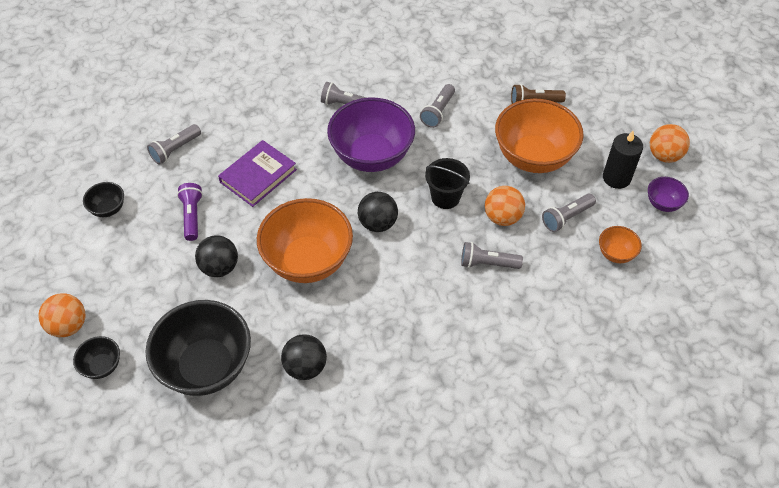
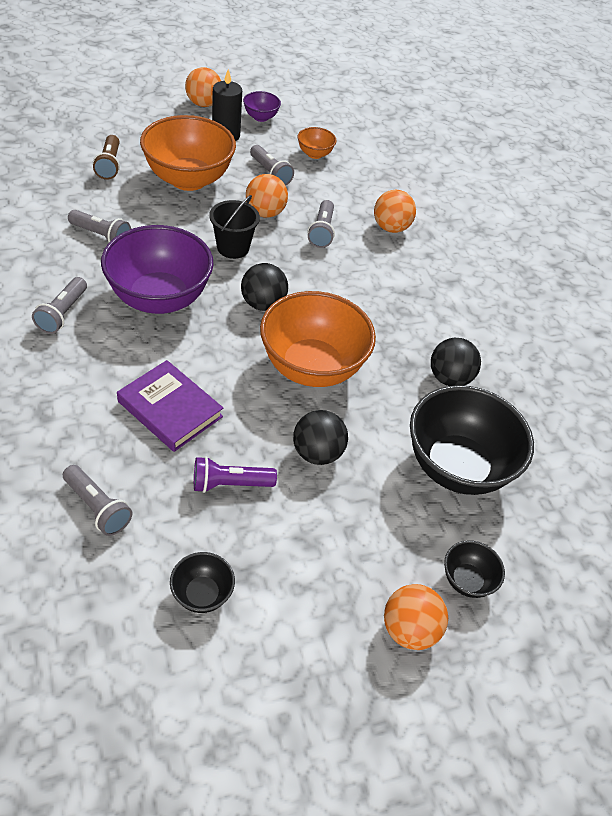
camera: 95 degrees left, 5 degrees down
(511, 324) = (391, 228): none -> orange ball

